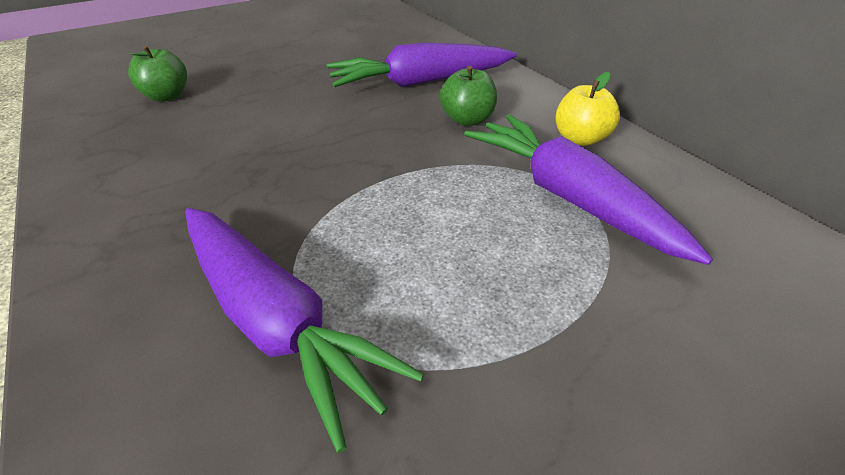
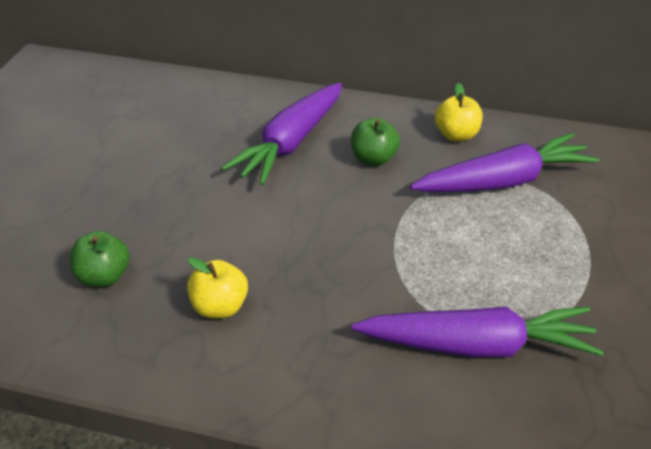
camera: 45 degrees left, 0 degrees up
(179, 150) = (219, 307): none -> yellow apple
(569, 198) = (503, 181): purple carrot -> purple carrot turned 150 degrees clockwise

